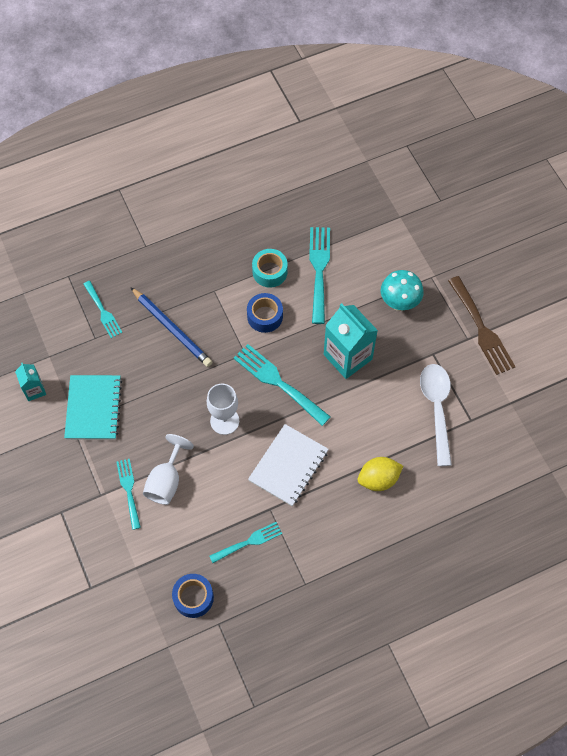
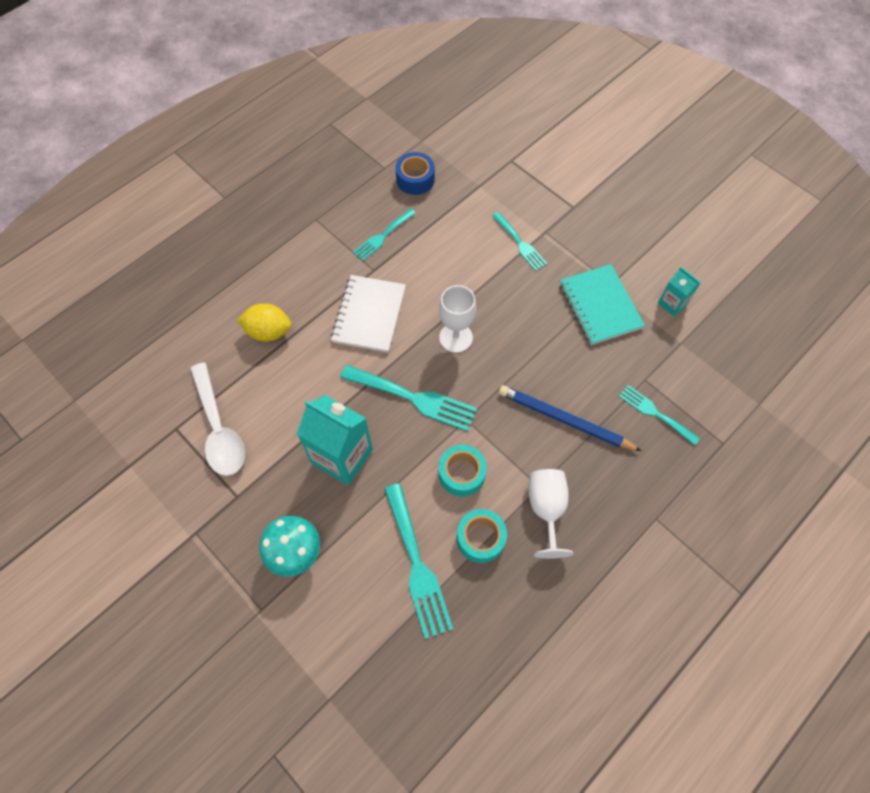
camera: 160 degrees right, 0 degrees up
(166, 481) = (488, 262): white goblet -> white goblet (546, 509)
(265, 316) = (461, 474): blue tape -> turquoise tape
(378, 479) = (268, 332): yellow lemon -> yellow lemon turned 45 degrees clockwise
(481, 329) = (178, 553): brown fork -> none

